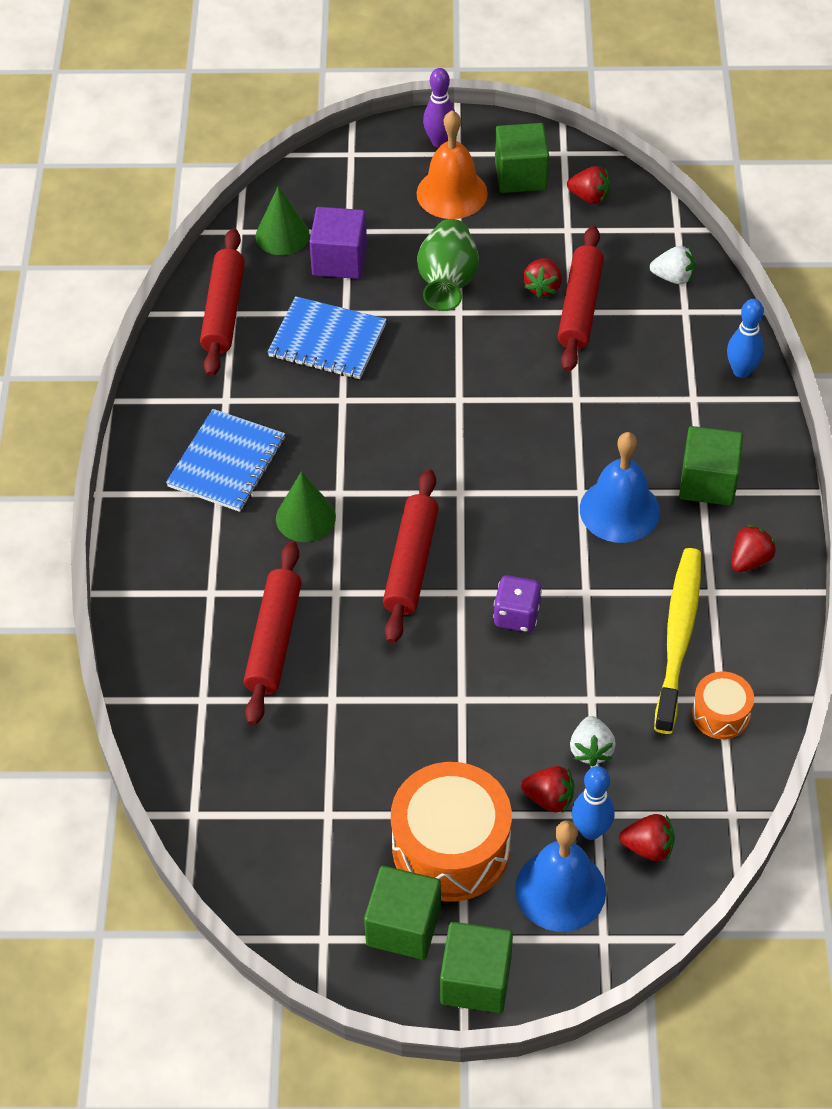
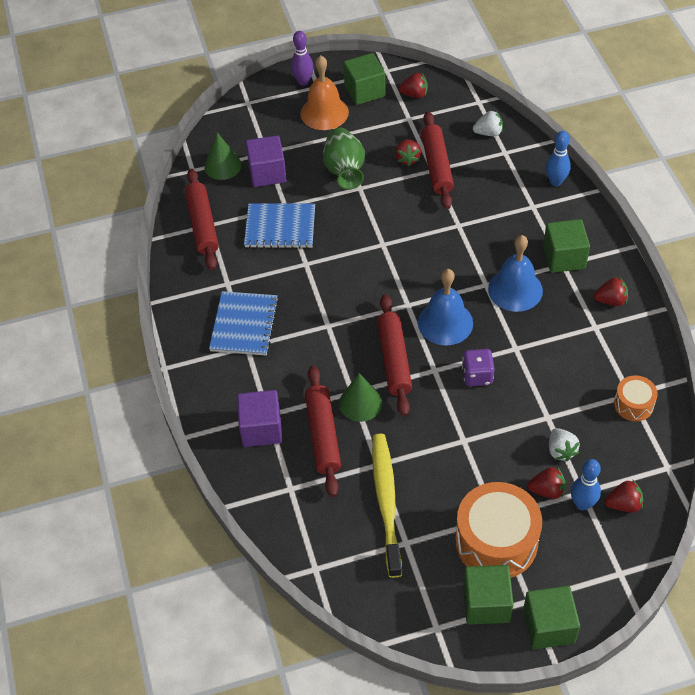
camera: 15 degrees left, 0 degrees up
(195, 609) = (261, 429): none -> purple cube
(305, 517) = (312, 347): green cone -> green cone (360, 403)
(560, 890) = (579, 549): blue bell -> blue bell (445, 322)
(678, 637) = (586, 362): yellow toothbrush -> yellow toothbrush (386, 502)
(750, 560) = (610, 300): red strawberry -> red strawberry turned 60 degrees clockwise

